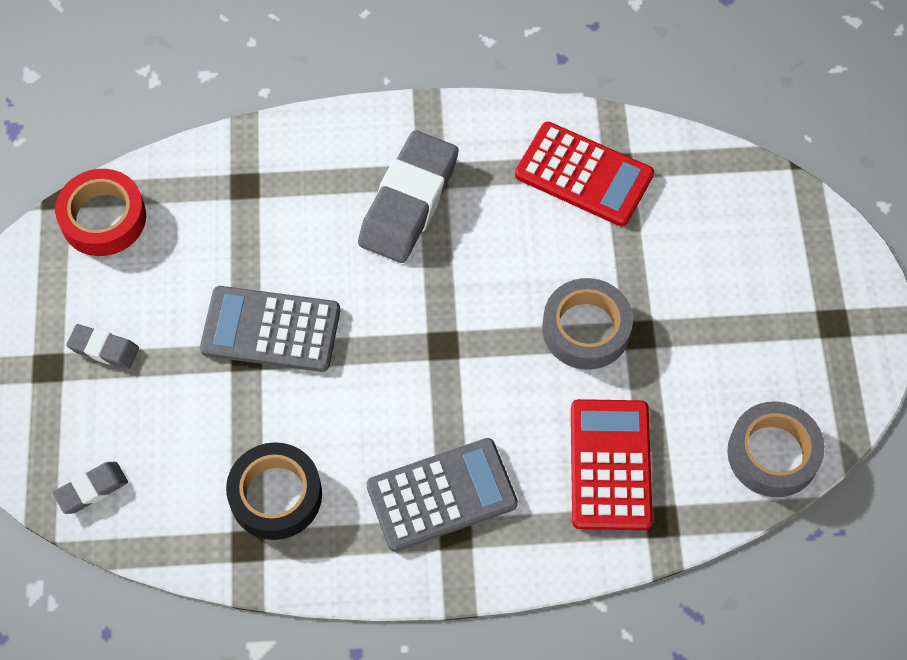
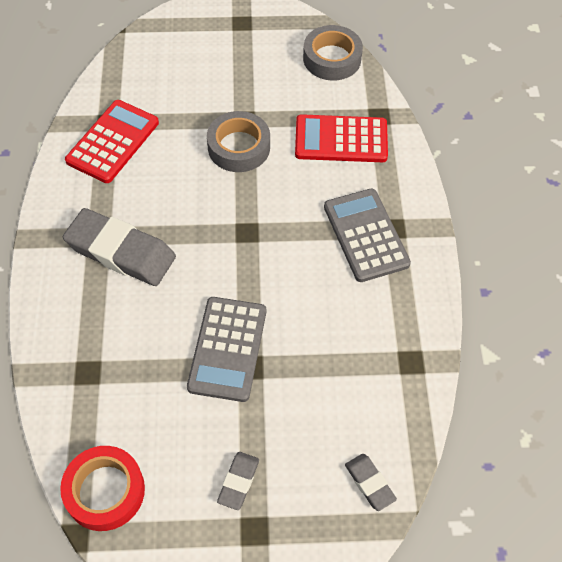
camera: 90 degrees left, 5 degrees down
(275, 495) = (370, 343): black tape -> none

